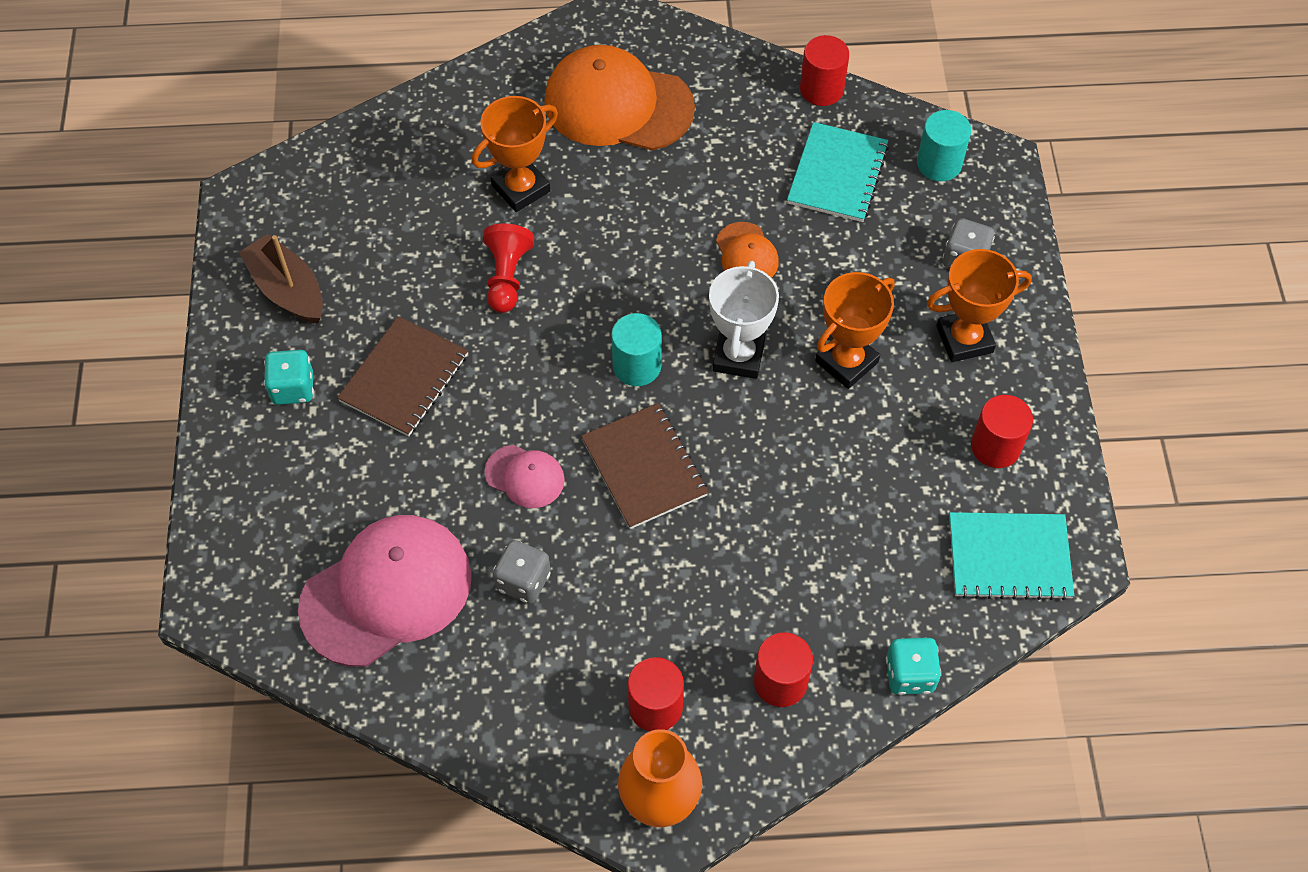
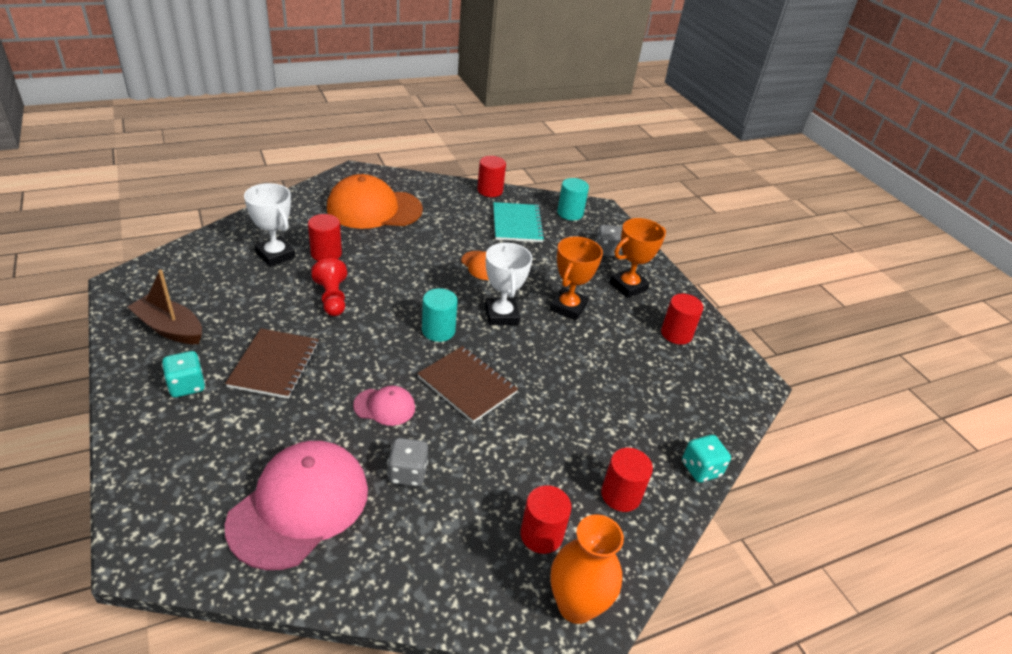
camera: 25 degrees left, 20 degrees down
(449, 179) = (275, 255): none -> white trophy
(521, 188) = (326, 253): orange trophy -> red cylinder
(1009, 557) = (719, 389): turquoise notebook -> none

